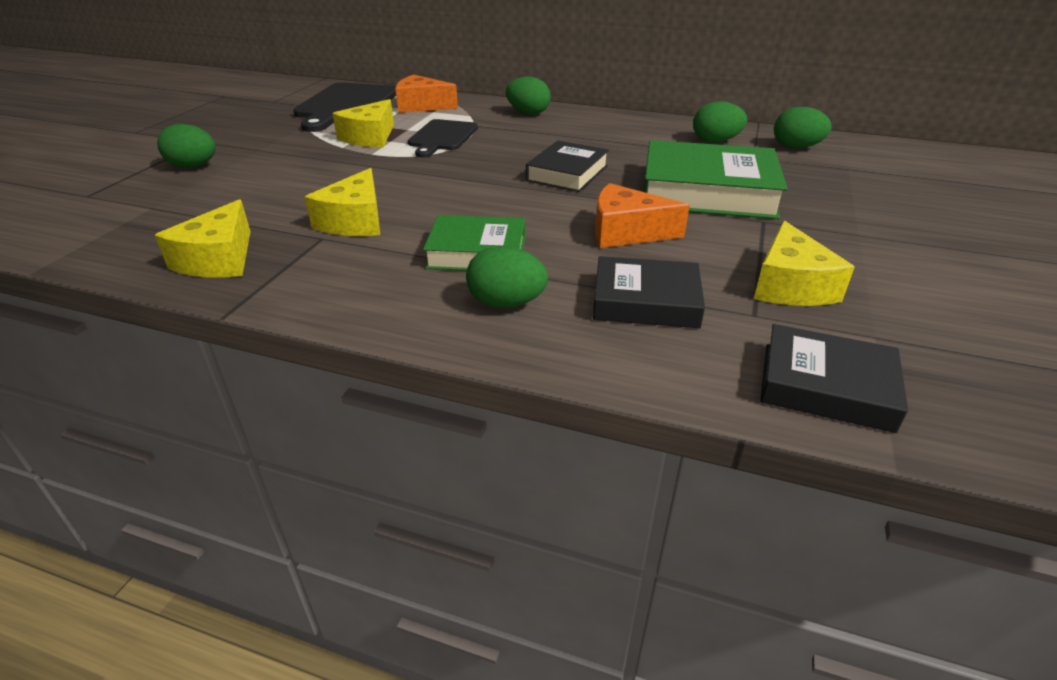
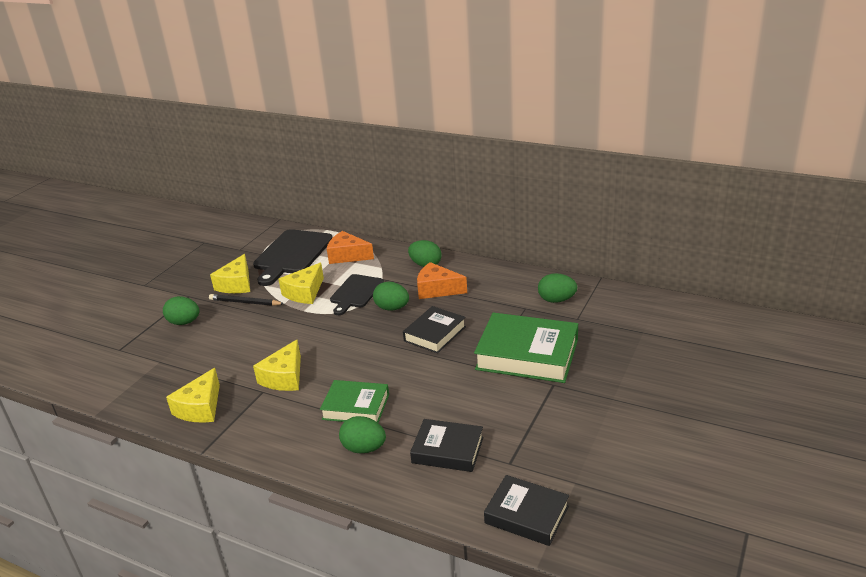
camera: 10 degrees right, 5 degrees down
(285, 147) = (245, 302): none -> black pencil
(626, 232) = (456, 392): orange cheese -> orange cheese (437, 289)
(790, 285) = (543, 441): yellow cheese -> yellow cheese (237, 284)
(796, 147) = (615, 308): green egg -> green egg (392, 308)

